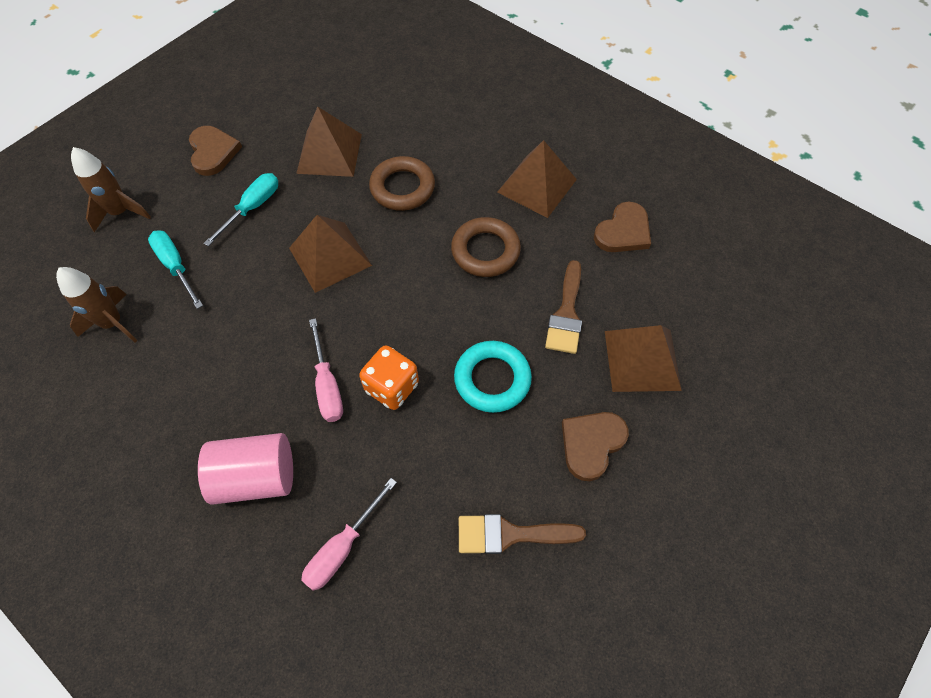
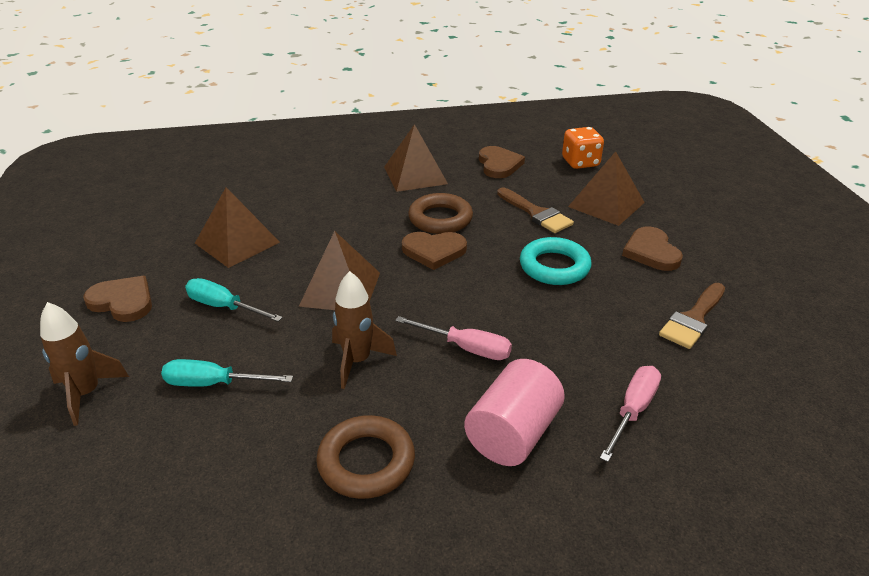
camera: 50 degrees left, 25 degrees down
(113, 323) = (215, 461): brown rocket -> brown rocket (357, 361)
(252, 208) = (224, 307): turquoise screwdriver -> turquoise screwdriver turned 45 degrees counterclockwise
(343, 547) = (632, 411): pink screwdriver -> pink screwdriver turned 135 degrees counterclockwise
(392, 387) = (507, 315): orange dice -> orange dice (580, 162)
(402, 188) = (329, 226): brown ring -> brown ring (366, 462)
(433, 279) = (434, 251): none -> brown heart

